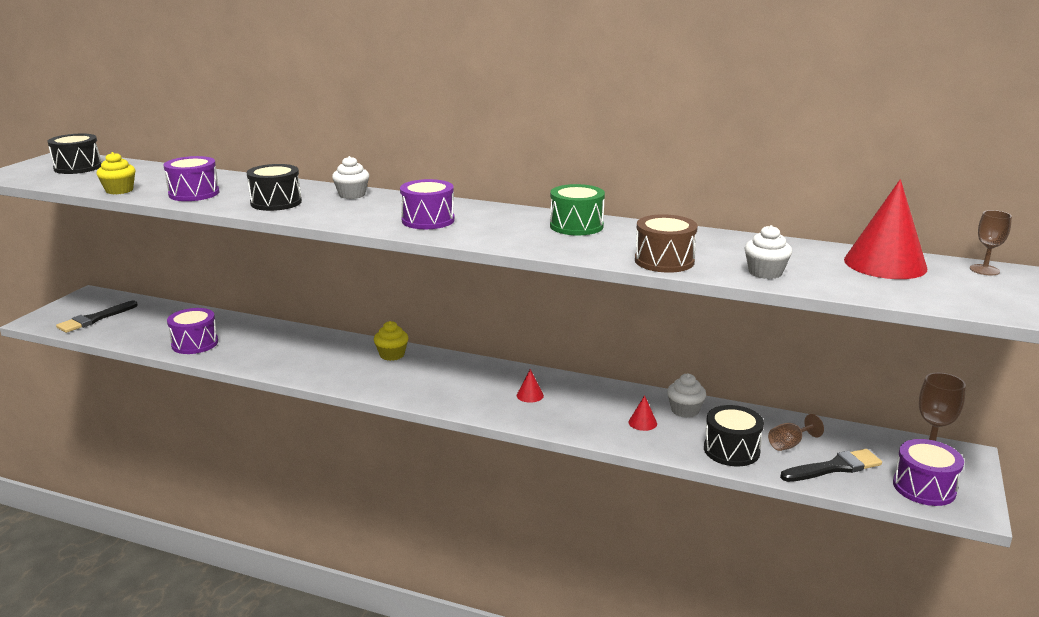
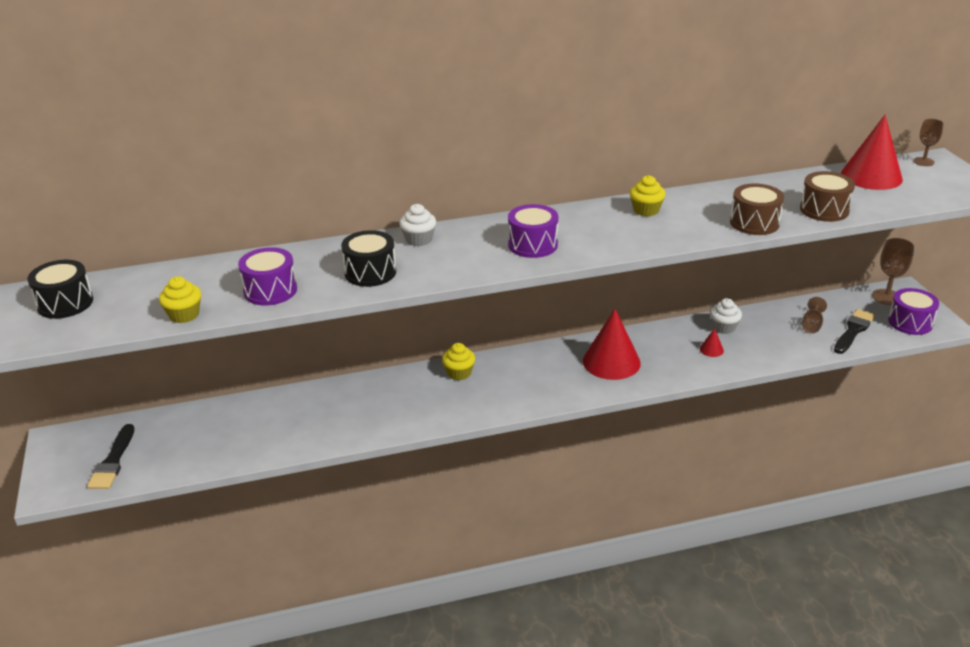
camera: 35 degrees left, 10 degrees up
(195, 343) = (266, 440): purple drum -> none
(530, 395) = (611, 362): red cone -> red cone, size x2.40
(576, 226) = (646, 210): green drum -> yellow cupcake
(731, 450) = (787, 345): black drum -> none
(765, 272) = (824, 210): white cupcake -> brown drum

